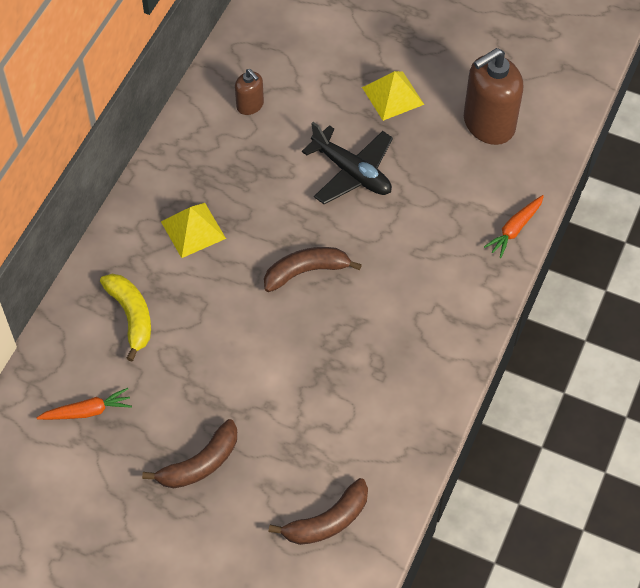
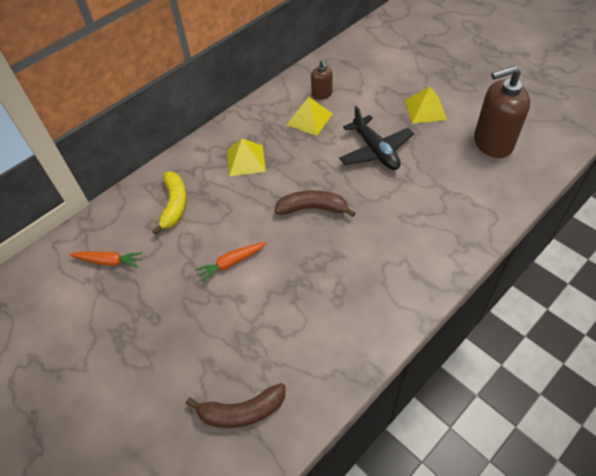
camera: 25 degrees right, 5 degrees down
(200, 463) = (166, 327): brown banana -> none
(249, 148) = (309, 119): none -> yellow pyramid
(515, 229) = (490, 221): orange carrot -> orange carrot (231, 263)

